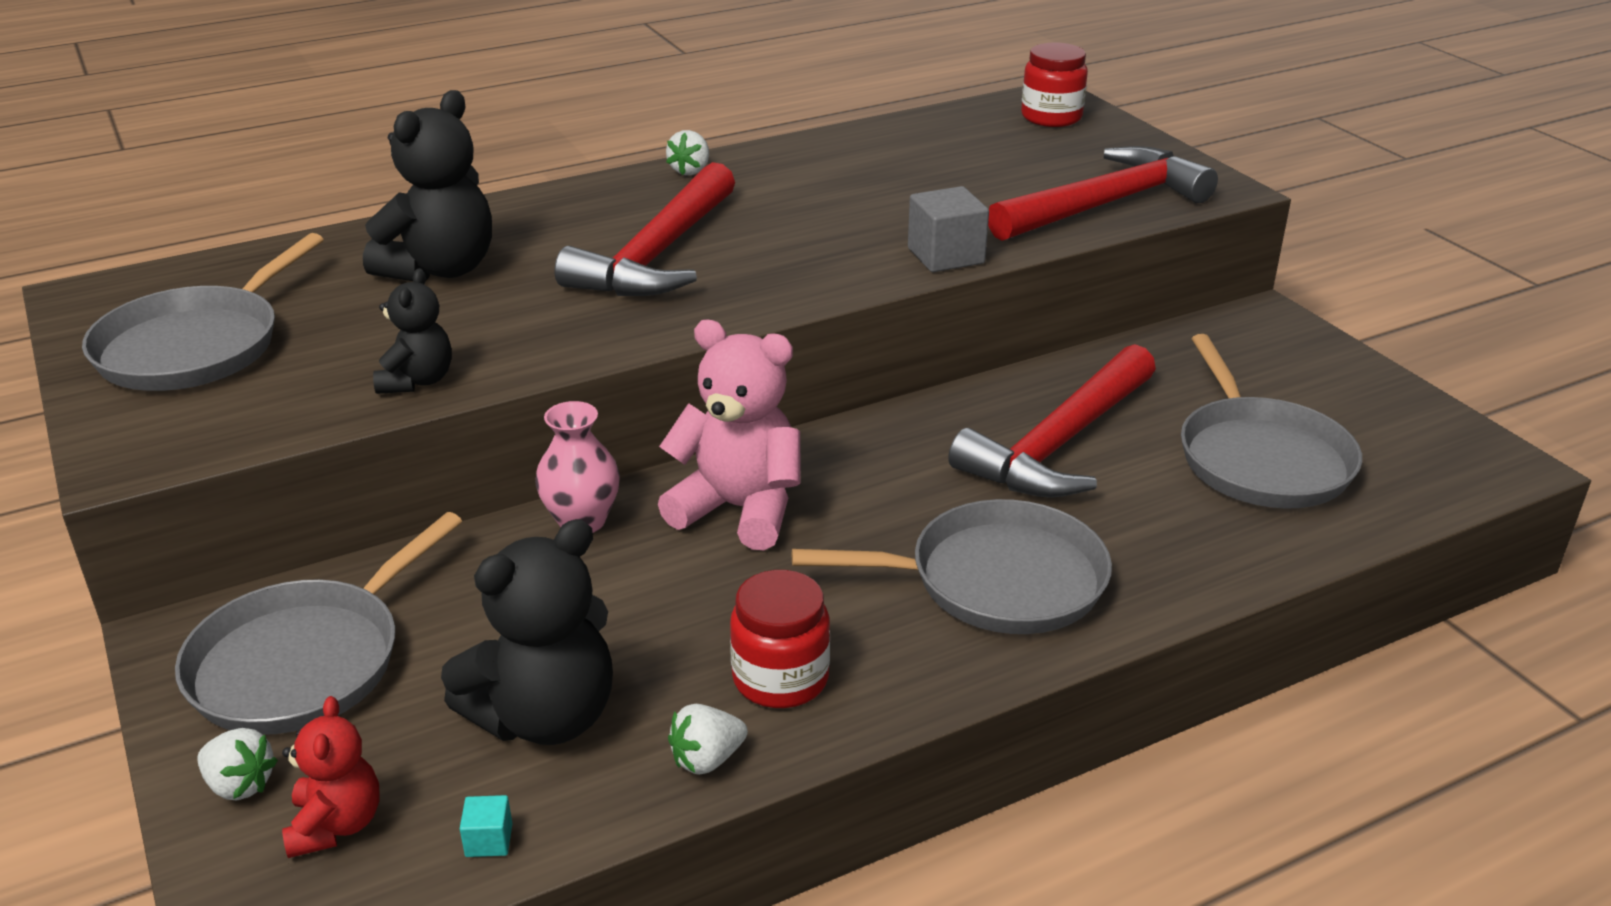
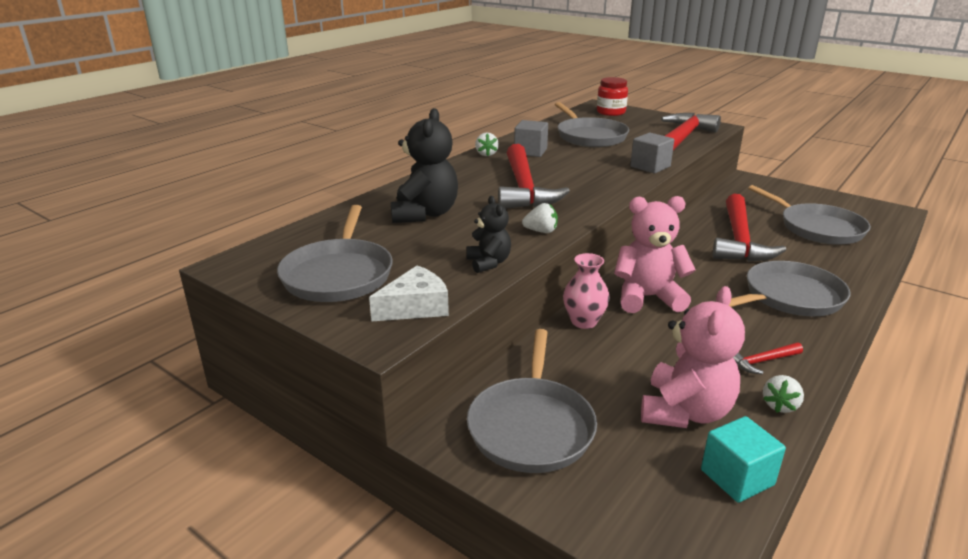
camera: 25 degrees left, 5 degrees down
(226, 426) = (415, 307): none -> white cheese
(240, 785) = (578, 499): white strawberry -> white strawberry (541, 231)
(336, 825) = (655, 499): red teddy bear -> none
(489, 840) = (737, 477): turquoise cube -> turquoise cube, size x2.09
(545, 717) = (685, 412): black teddy bear -> pink teddy bear
(773, 180) = (530, 151): none -> grey cube
(780, 678) = (762, 361): red jar -> red hammer
(928, 167) = (590, 136): none -> grey pan

